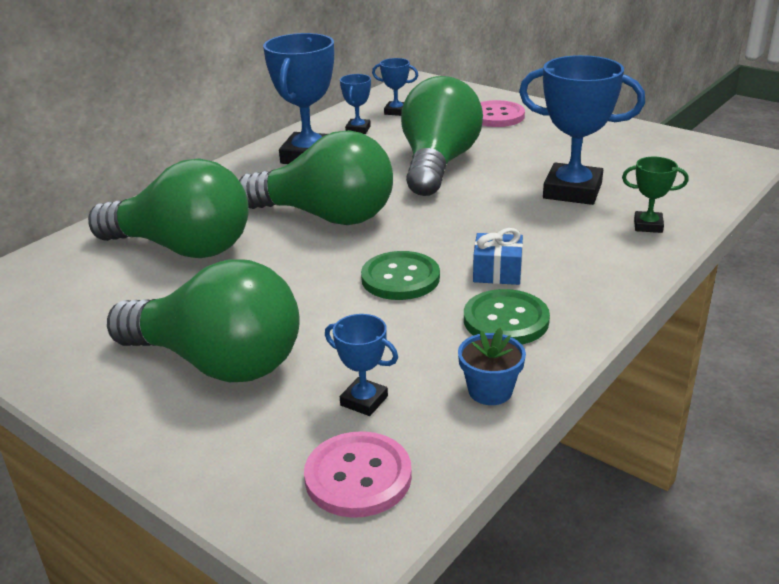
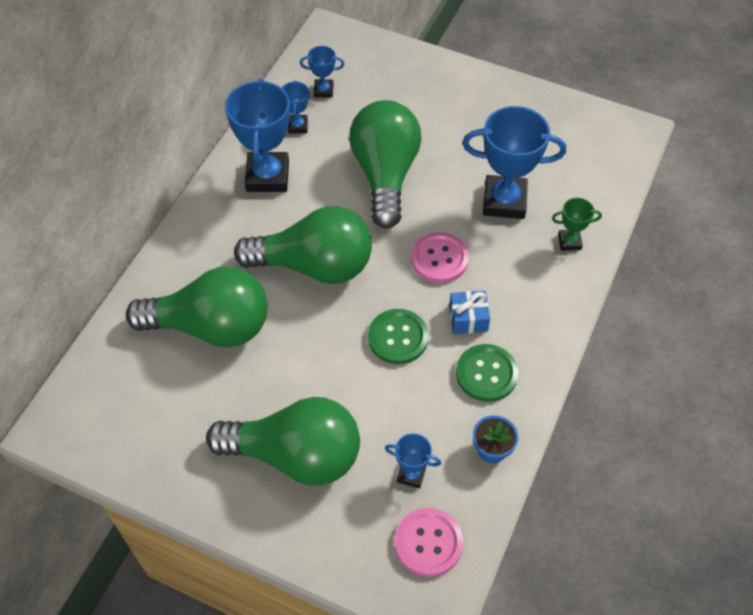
camera: 15 degrees left, 25 degrees up
(496, 116) = (417, 88): pink button -> pink button (439, 259)

